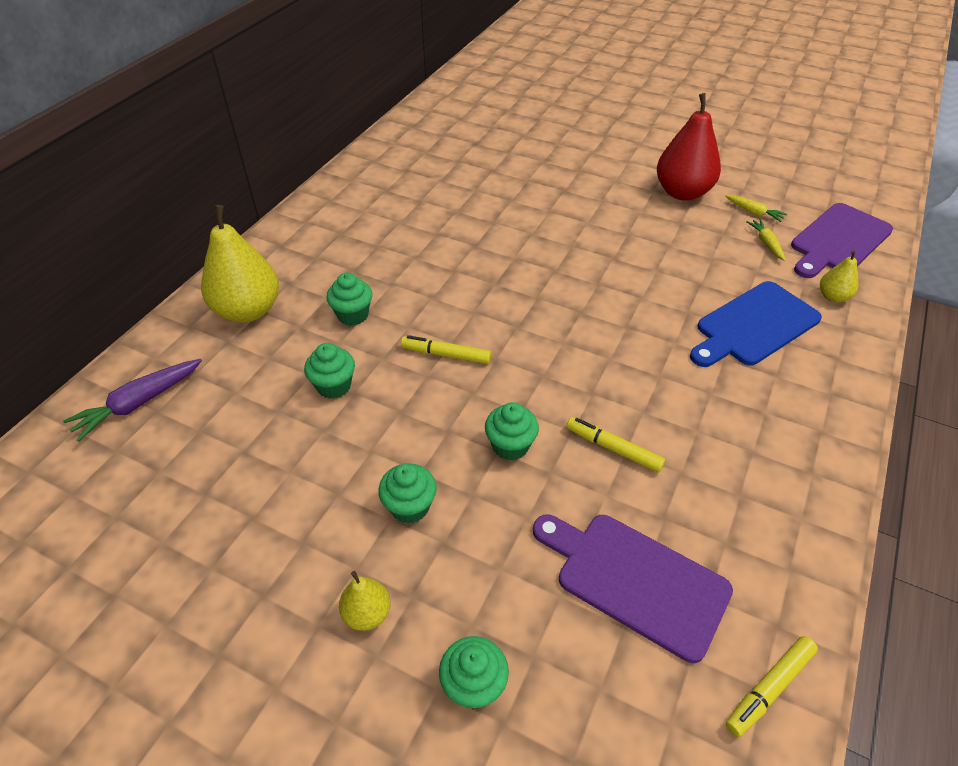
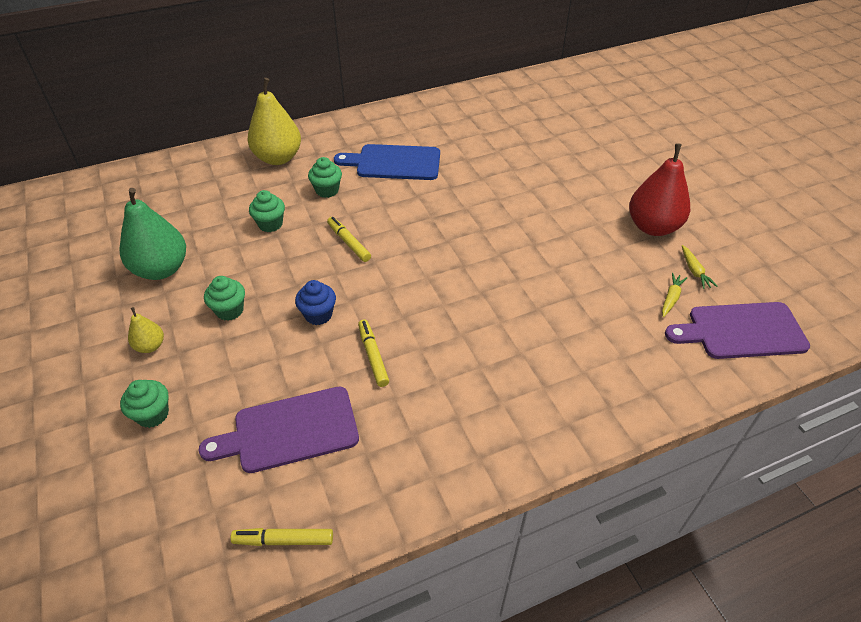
camera: 40 degrees right, 0 degrees up
(138, 403) = (176, 178): purple carrot -> none
(262, 518) = (161, 269): none -> green pear
(510, 446) = (318, 315): green cupcake -> blue cupcake
(635, 580) = (289, 431): purple cutting board -> purple cutting board turned 90 degrees counterclockwise
(754, 326) = (574, 346): blue cutting board -> blue cutting board (394, 163)
(833, 297) = (671, 366): yellow pear -> none

